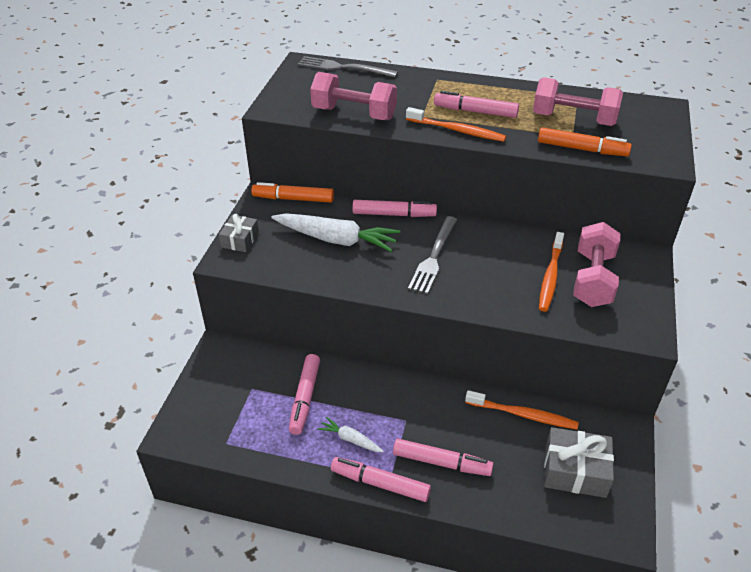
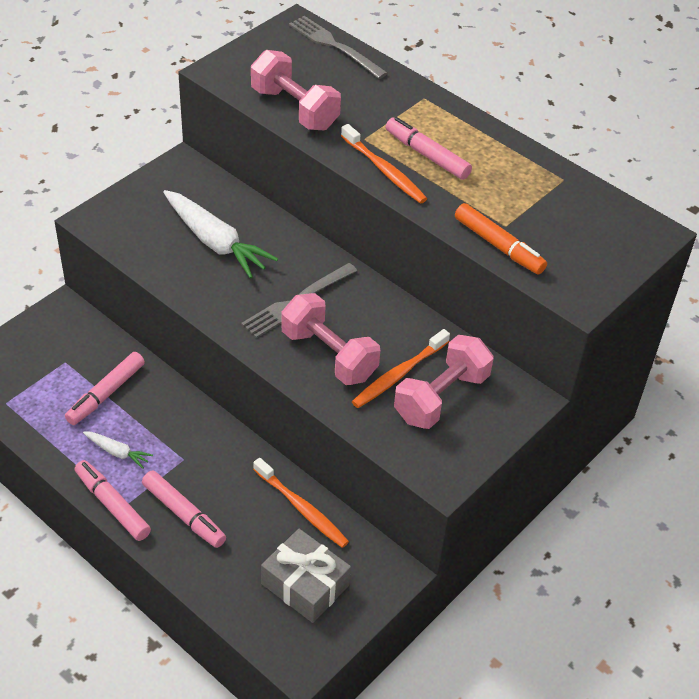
camera: 25 degrees right, 5 degrees up
(240, 240) = (122, 203): grey gift -> none
(293, 199) = (209, 178): orange marker -> none
(350, 439) = (117, 452): white carrot -> white carrot turned 150 degrees clockwise
(394, 214) = (297, 238): pink marker -> none
(573, 119) = (528, 206): pink dumbbell -> pink dumbbell (329, 355)

